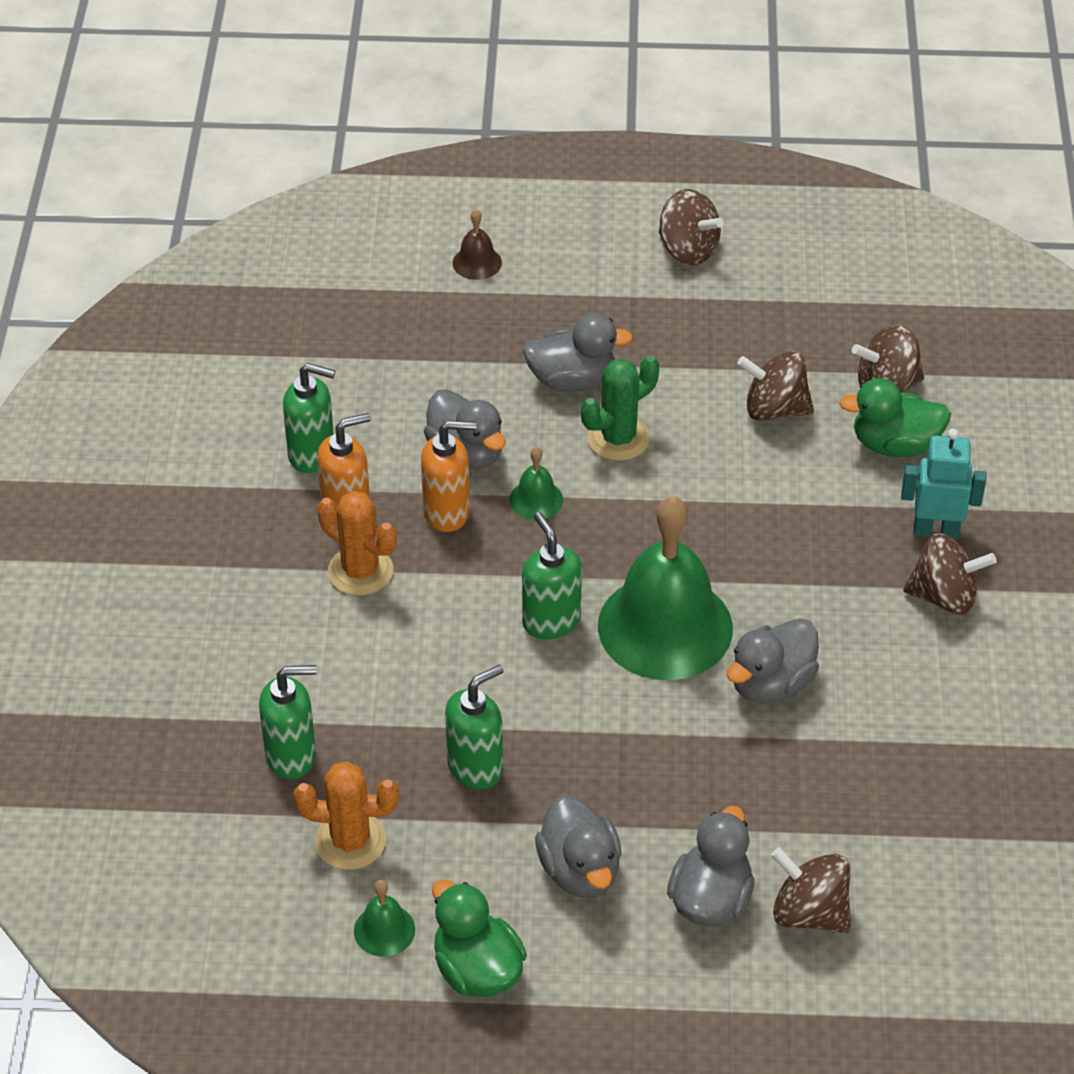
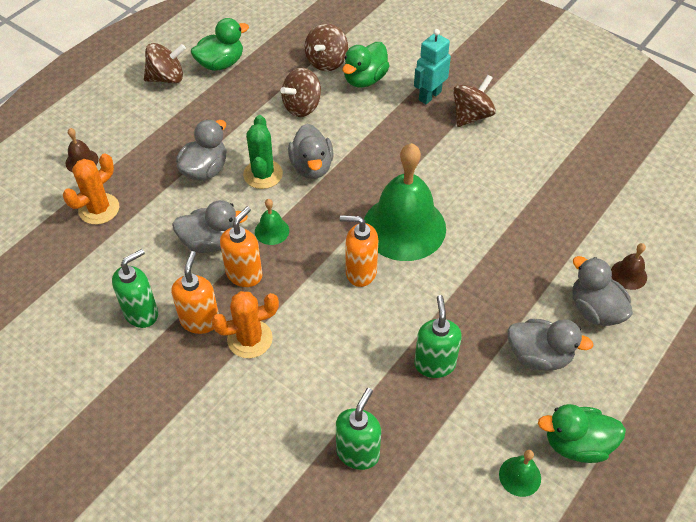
camera: 55 degrees left, 5 degrees up
(350, 841) = (443, 457): orange cactus -> orange cactus (99, 209)
(551, 621) = (360, 272): green soap dispenser -> orange soap dispenser
(768, 284) = (221, 63): none -> green duck
(771, 683) = (474, 207): grey duck -> grey duck (312, 167)
(809, 913) = (628, 274): brown spinning top -> brown bell

